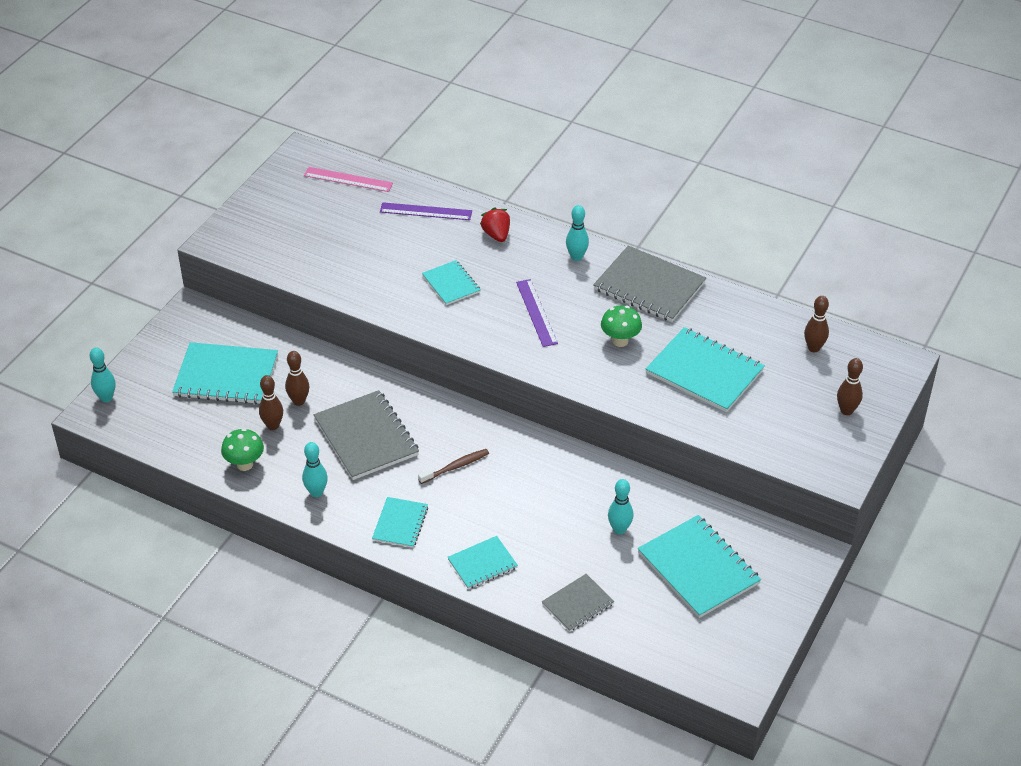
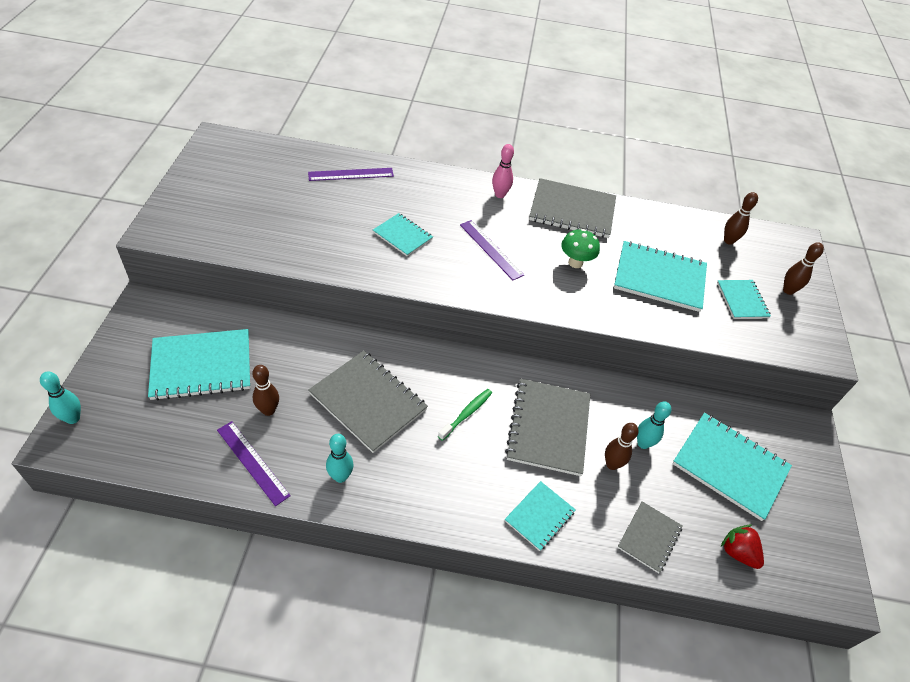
camera: 25 degrees left, 5 degrees up
(245, 464) = (252, 462): green mushroom -> purple ruler
(299, 401) = (286, 378): brown bowling pin -> brown bowling pin (612, 464)
(348, 179) = (268, 156): pink ruler -> none
(400, 524) = (440, 491): turquoise notebook -> turquoise notebook (742, 300)
(456, 467) = (466, 414): brown toothbrush -> green toothbrush
(496, 235) = (422, 186): red strawberry -> red strawberry (737, 552)
(530, 495) = (548, 428): none -> grey notebook
(576, 257) = (500, 195): turquoise bowling pin -> pink bowling pin

